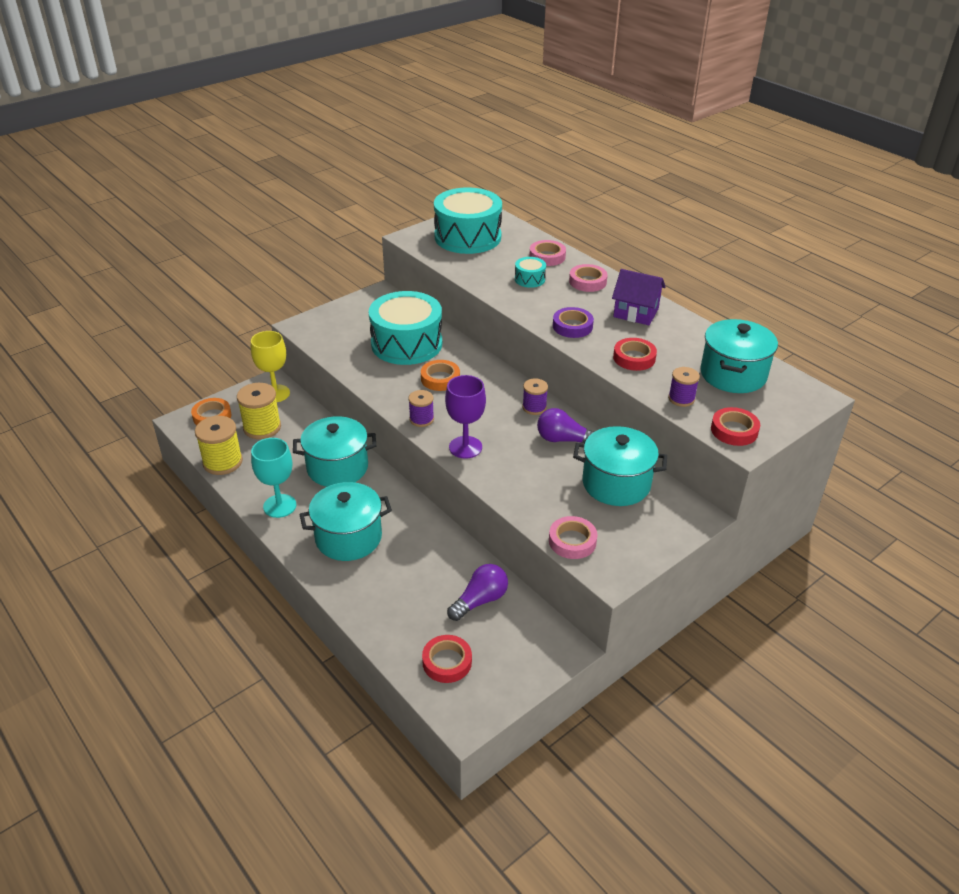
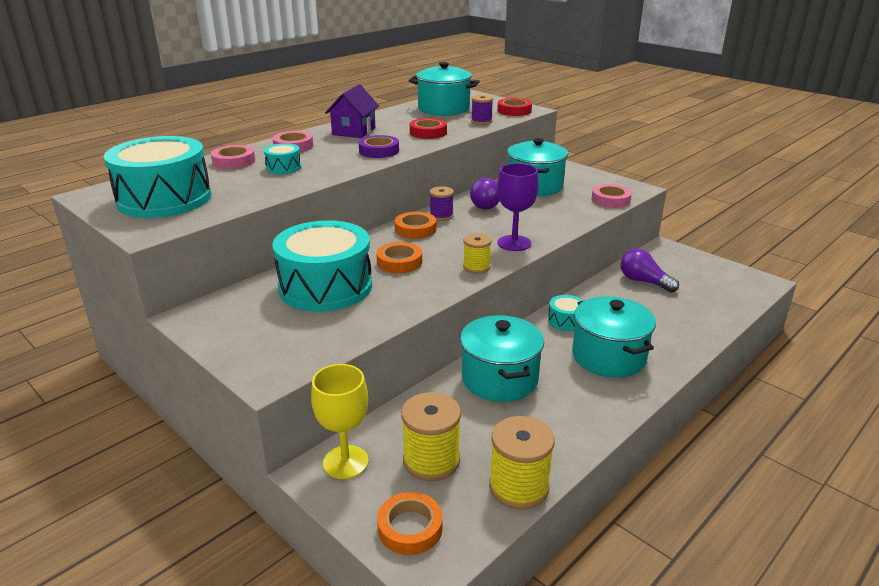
camera: 95 degrees left, 10 degrees down
(279, 506) = (583, 414): turquoise goblet -> none
(412, 521) = (566, 321): none -> turquoise drum
(421, 419) = (476, 267): purple spool -> yellow spool
(447, 662) = (717, 292): red tape -> none
(504, 390) = (415, 229): none -> orange tape

